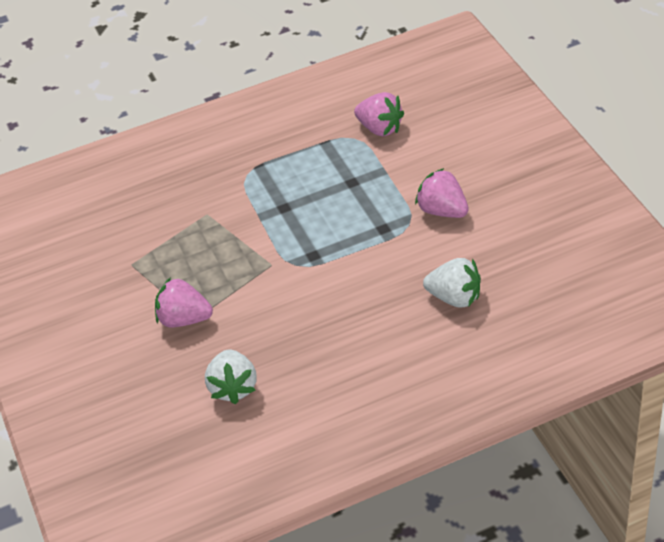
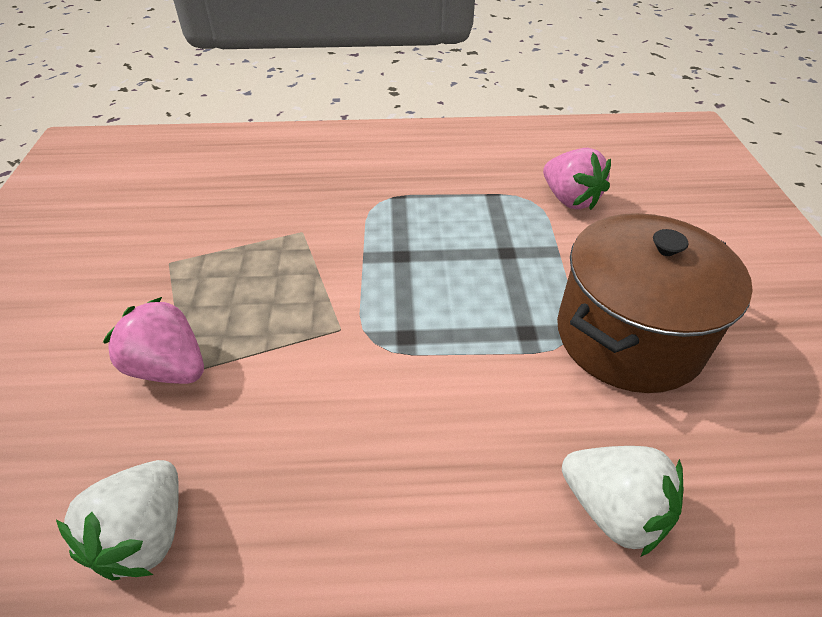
camera: 15 degrees right, 0 degrees up
(442, 211) = (628, 336): pink strawberry -> brown pot

